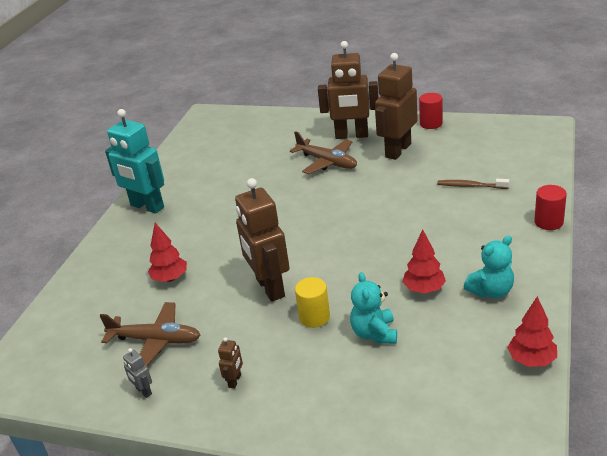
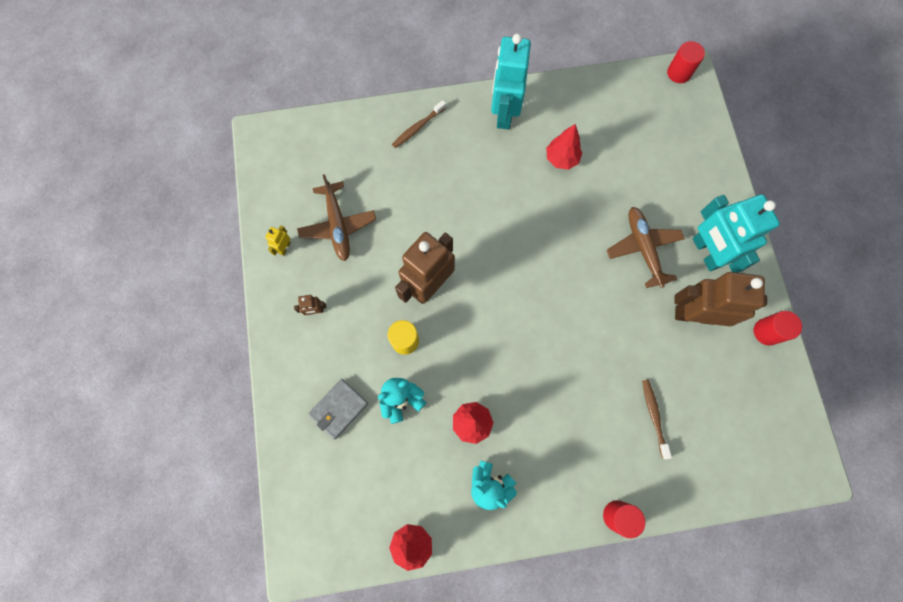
camera: 60 degrees right, 40 degrees up
(108, 261) = (418, 127): none -> brown toothbrush
(143, 391) = (284, 248): grey robot -> yellow robot
(170, 278) = (413, 194): red tree -> red tree (561, 159)
(200, 118) = (679, 73): none -> red cylinder
(327, 162) = (643, 248): brown plane -> brown plane turned 150 degrees clockwise
(351, 135) = (706, 252): brown robot -> turquoise robot
(357, 386) = (339, 409): none -> grey wallet

